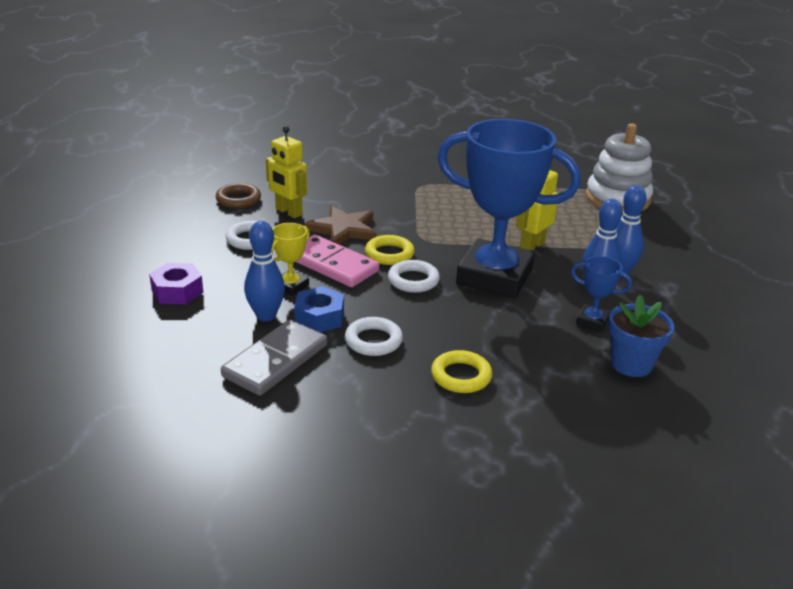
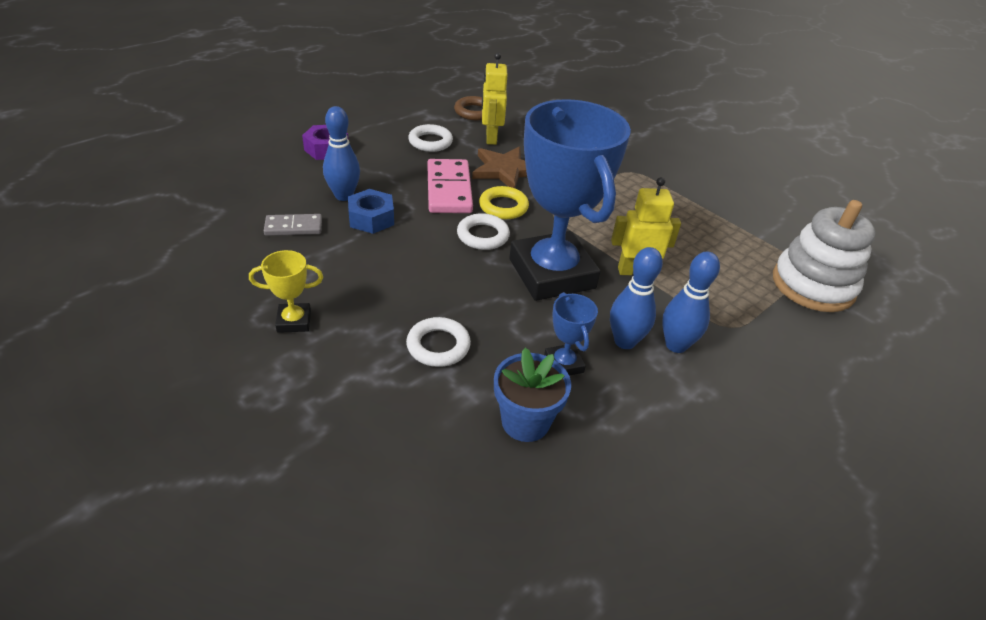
camera: 45 degrees right, 10 degrees up
(275, 361) = (293, 227): grey domino -> grey domino, size x0.59
(291, 286) = (395, 187): yellow trophy -> yellow trophy (294, 321)
(373, 341) = (372, 257): white ring -> white ring (438, 346)
(461, 376) = (378, 324): yellow ring -> none

